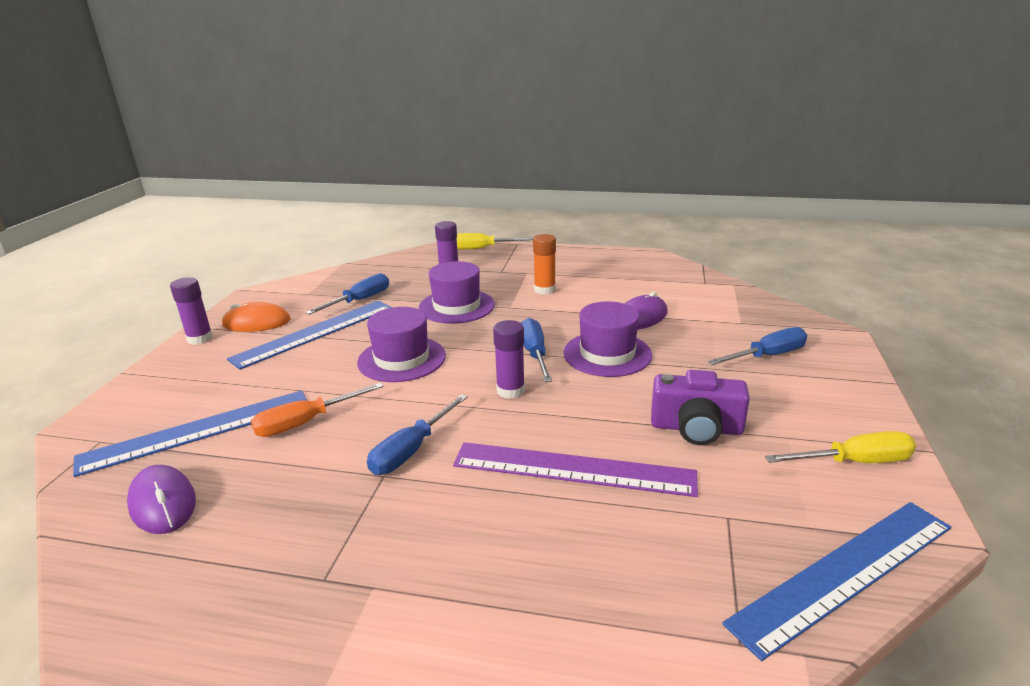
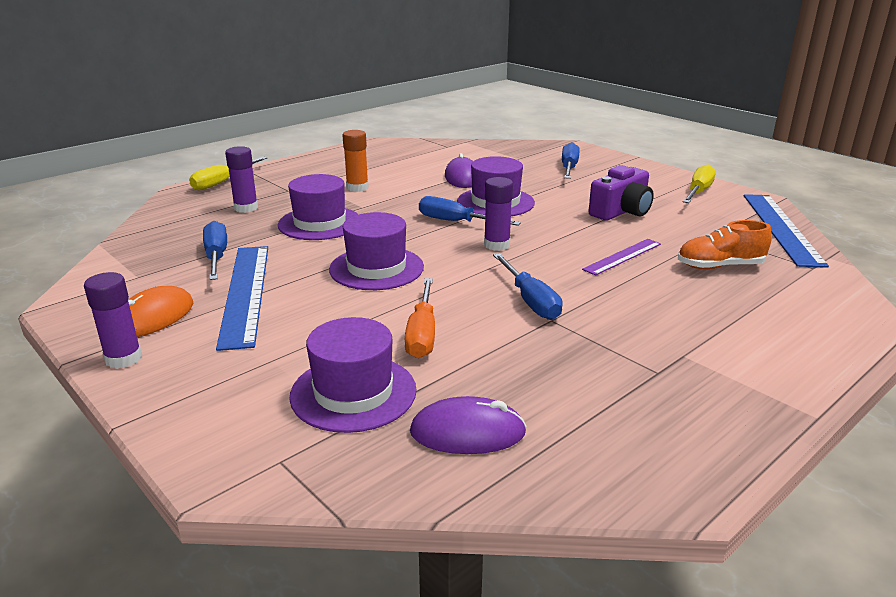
camera: 55 degrees left, 0 degrees up
(198, 431) = (353, 393): blue ruler -> purple hat
(573, 469) = (622, 256): purple ruler -> purple ruler, size x0.56
(633, 549) = (719, 266): none -> orange shoe

